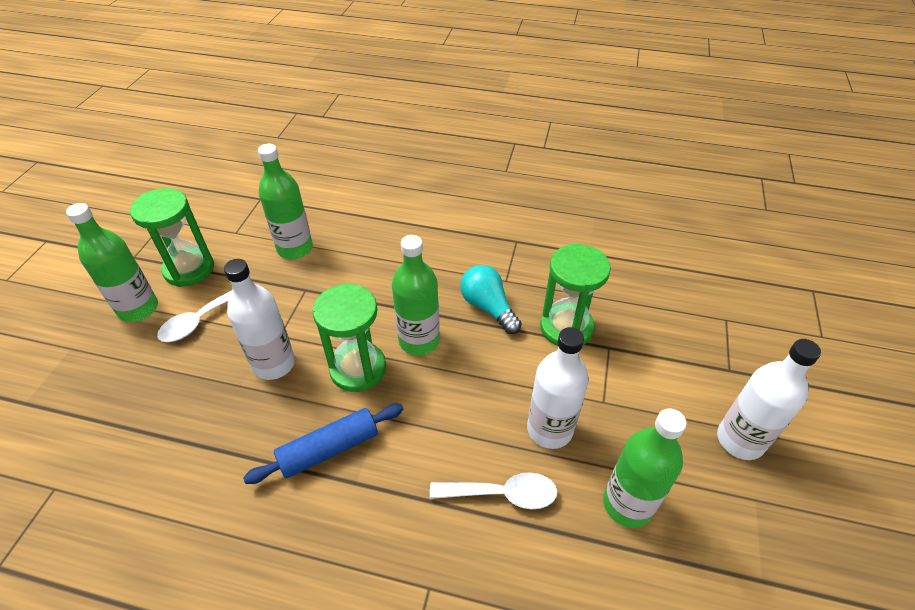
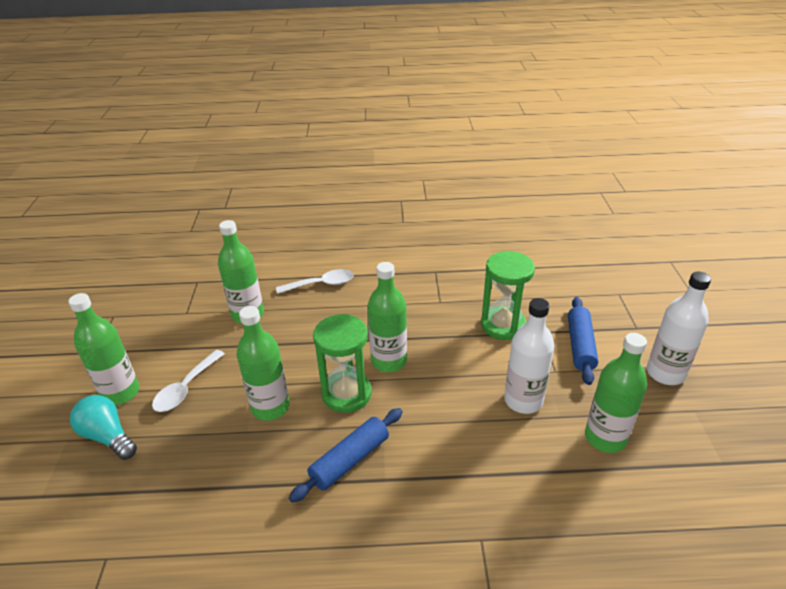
camera: 15 degrees left, 10 degrees down
(189, 269) = (155, 350): green hourglass -> none
(274, 364) = (270, 407): white bottle -> green bottle
(488, 307) = (434, 324): turquoise light bulb -> turquoise light bulb (108, 436)
(502, 494) = (507, 456): white spoon -> white spoon (321, 284)
(648, 376) = (580, 345): none -> blue rolling pin

